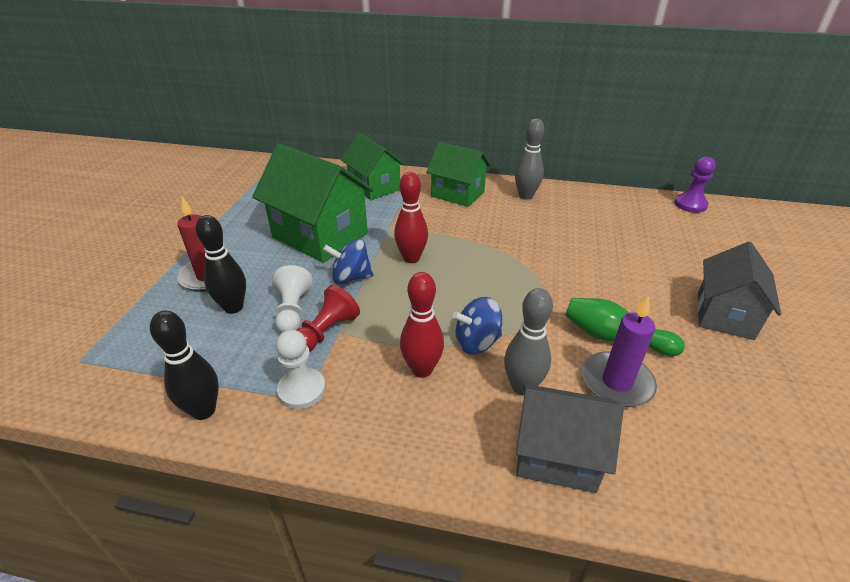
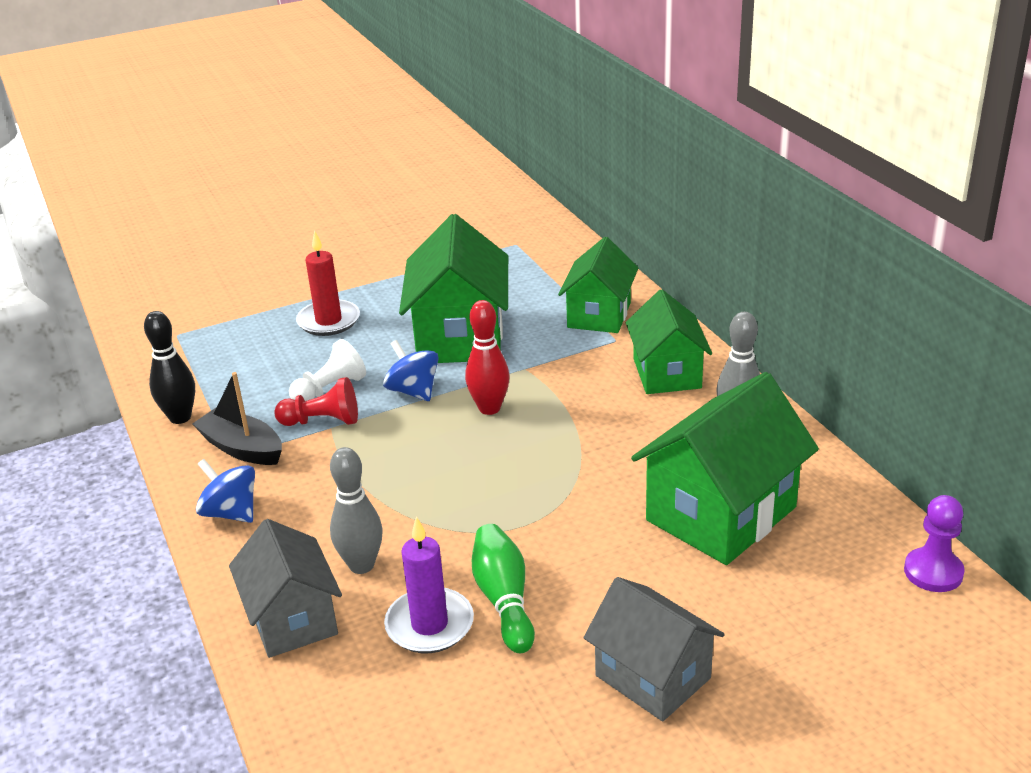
camera: 55 degrees right, 5 degrees down
(233, 307) = (302, 358): black bowling pin -> none
(302, 390) = (242, 448): white pawn -> black boat
(422, 369) = (327, 497): red bowling pin -> none
(477, 342) = (398, 511): blue spinning top -> blue spinning top (231, 513)
(597, 233) = (721, 514): none -> green house
(724, 315) = (652, 677): grey house -> grey house turned 60 degrees clockwise

